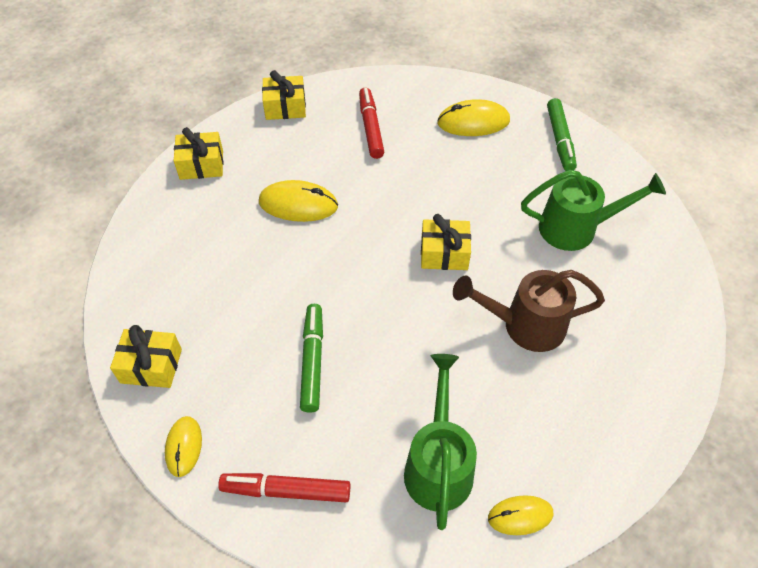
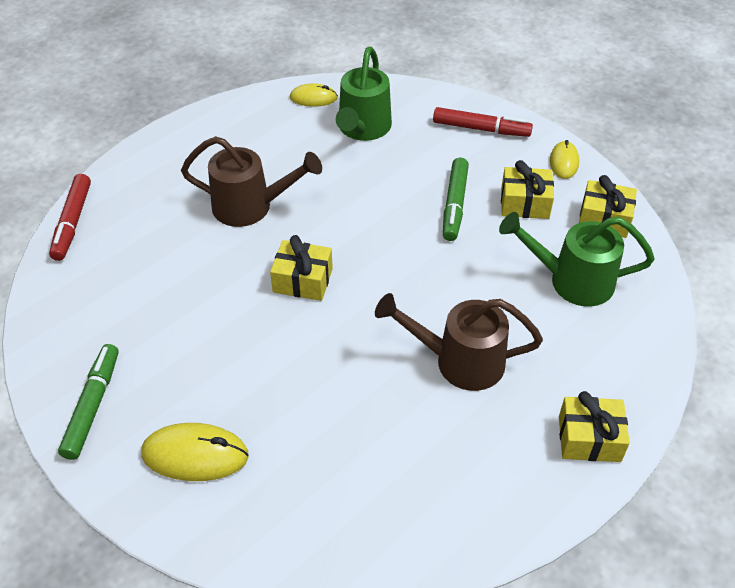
camera: 170 degrees left, 5 degrees down
(285, 107) = (470, 530): yellow gift -> yellow gift (524, 203)
(298, 204) = (459, 361): yellow mouse -> brown watering can
(370, 128) = (345, 467): red marker -> red marker (72, 222)
(576, 228) = (146, 287): green watering can -> green watering can (571, 280)

